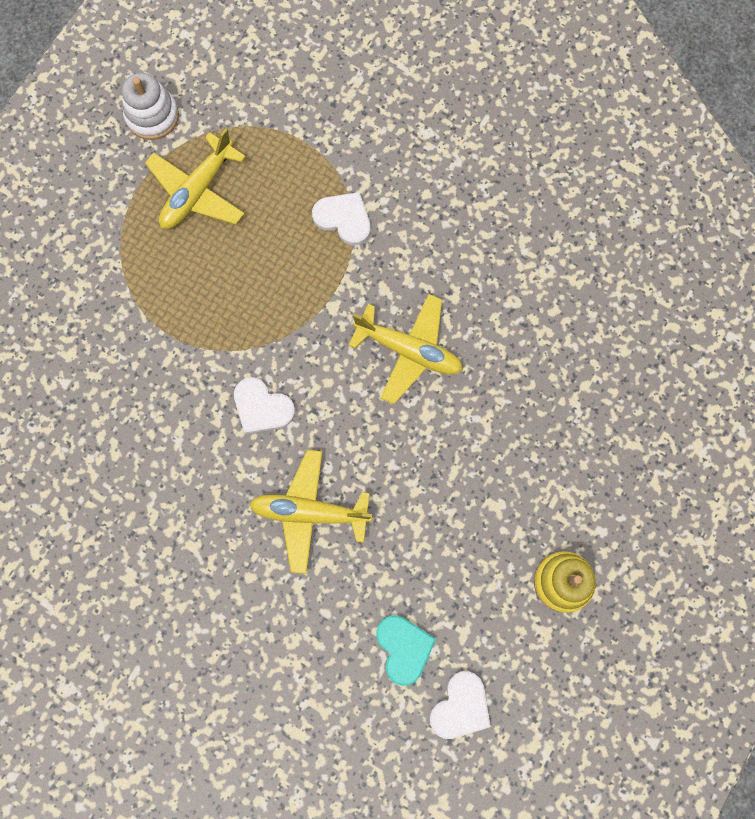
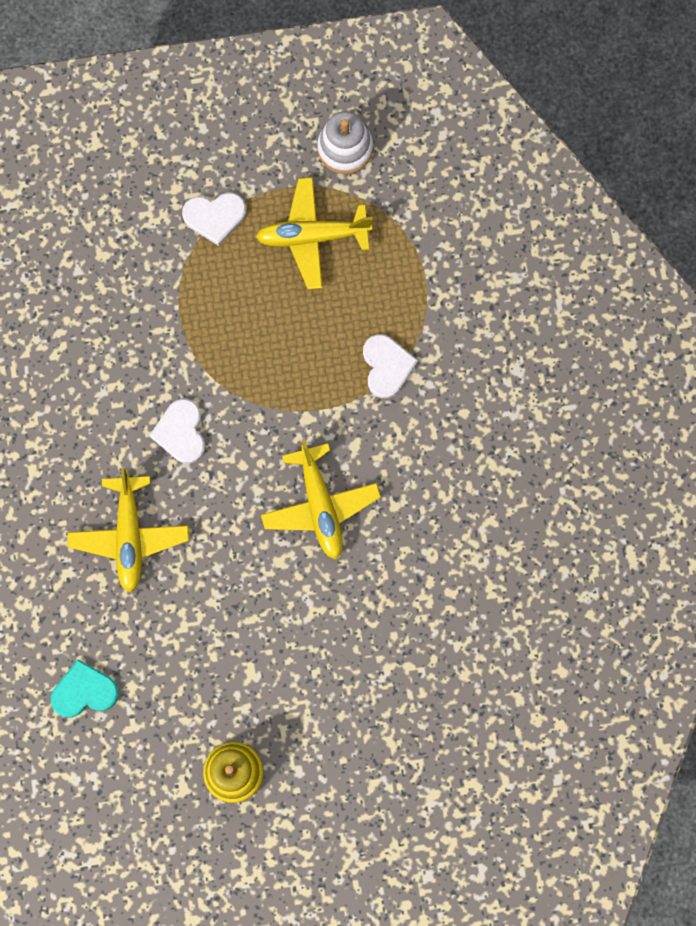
camera: 50 degrees right, 0 degrees up
(310, 512) = (129, 536): yellow plane -> yellow plane turned 150 degrees counterclockwise
(404, 648) = (84, 691): turquoise heart -> turquoise heart turned 135 degrees counterclockwise
(460, 707) = (75, 769): white heart -> white heart (215, 217)

